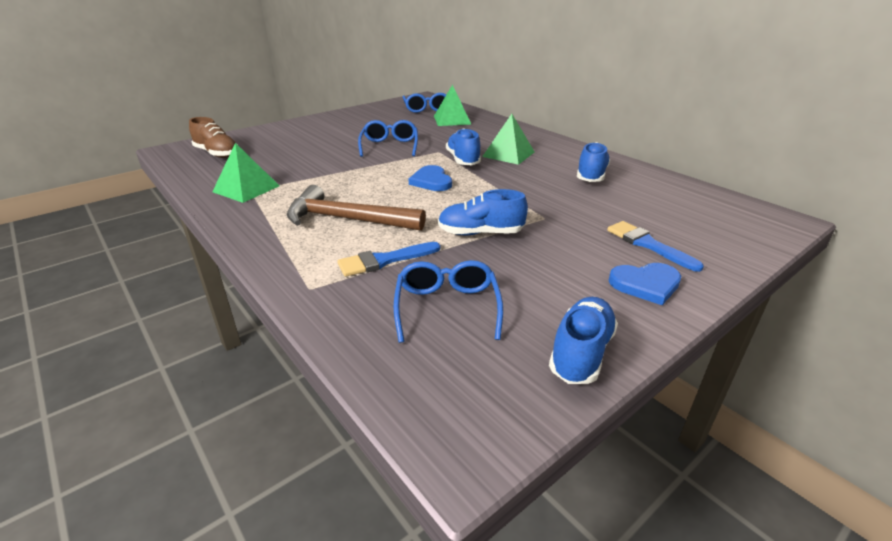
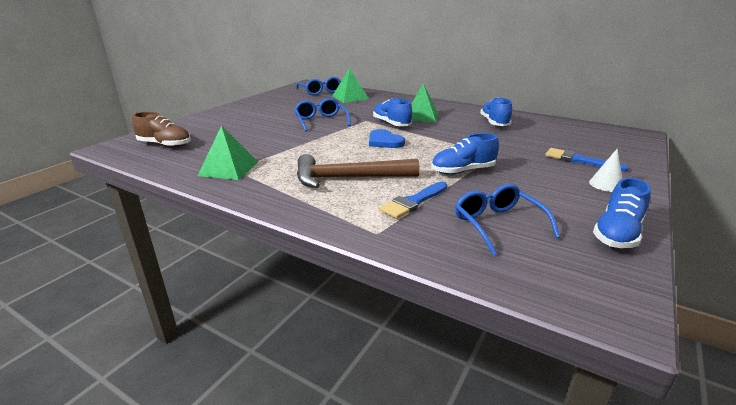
camera: 20 degrees left, 5 degrees down
(581, 353) = (617, 234): blue shoe -> blue shoe turned 150 degrees counterclockwise
(645, 284) = (606, 184): blue heart -> white cone

